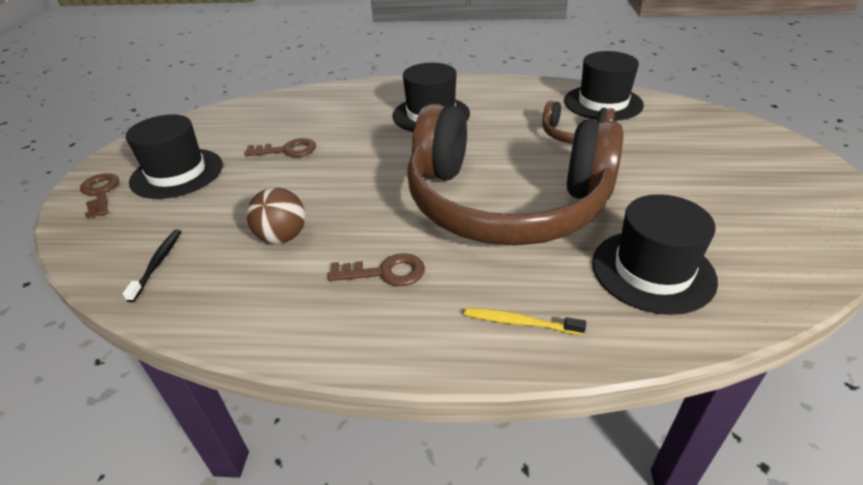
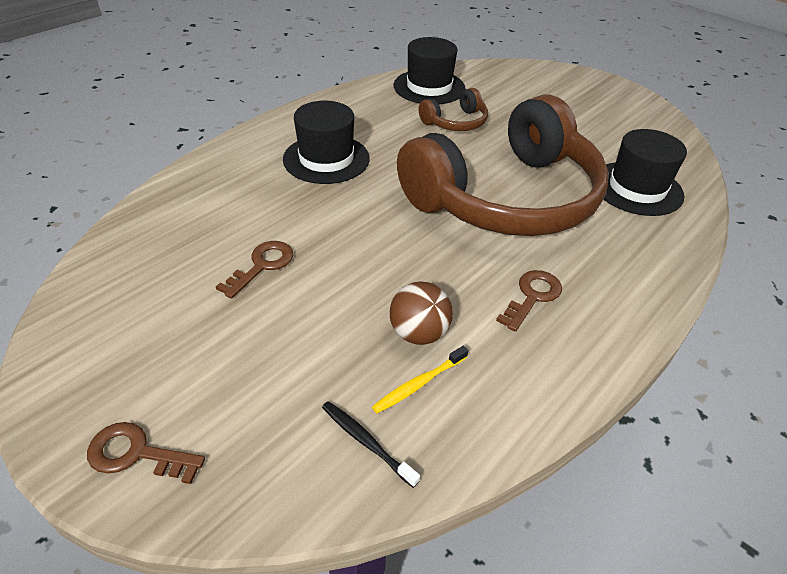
camera: 55 degrees left, 5 degrees up
(177, 173) = (189, 366): black hat -> none
(519, 322) = (641, 264): yellow toothbrush -> yellow toothbrush (419, 384)

